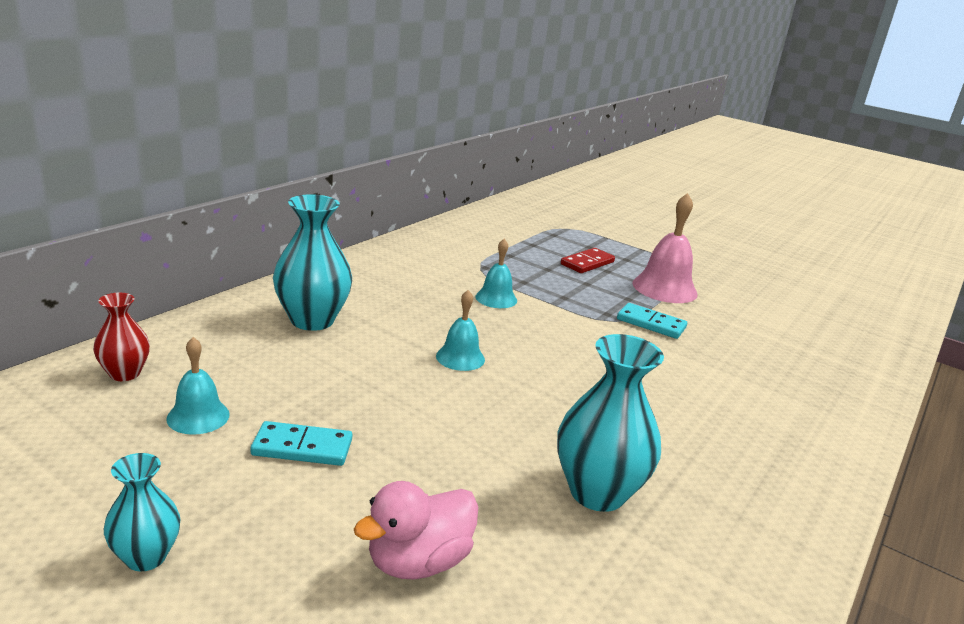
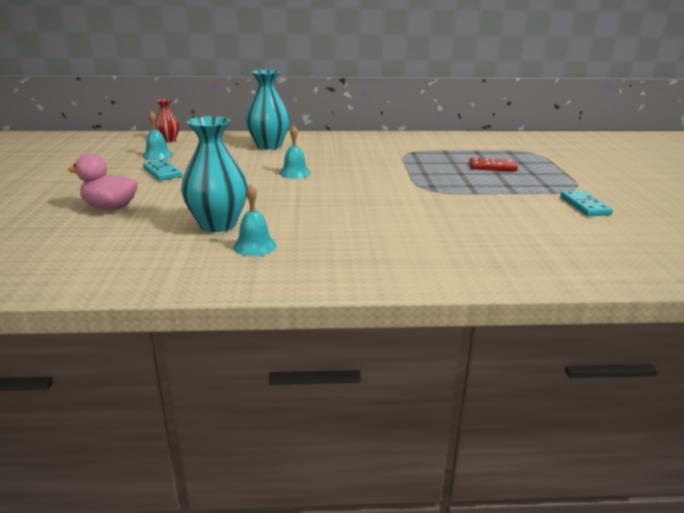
camera: 55 degrees right, 0 degrees up
(146, 557) = (62, 175): turquoise vase -> none
(496, 298) = (380, 163): turquoise bell -> turquoise bell (254, 246)
(651, 324) = (449, 197): turquoise domino -> turquoise domino (584, 206)
(664, 288) = (517, 190): pink bell -> none

